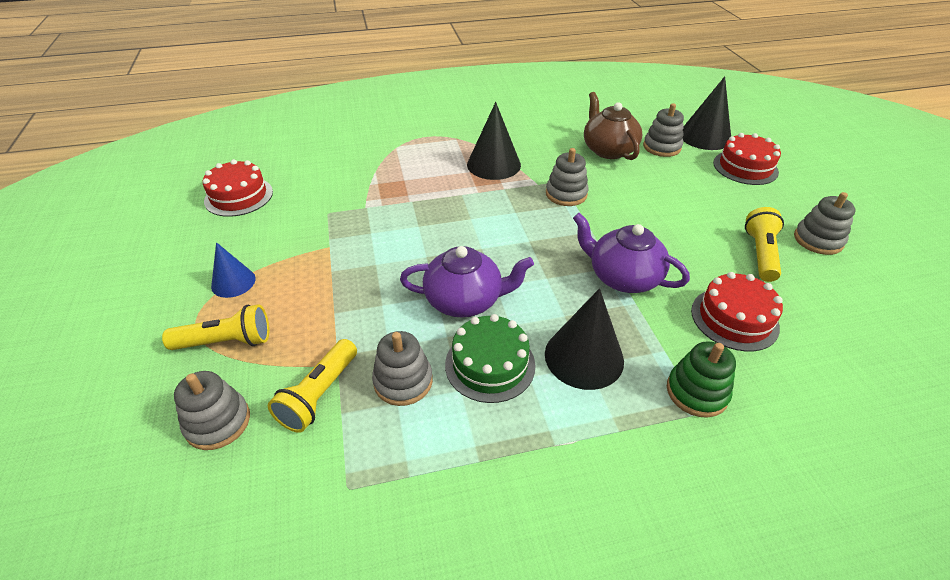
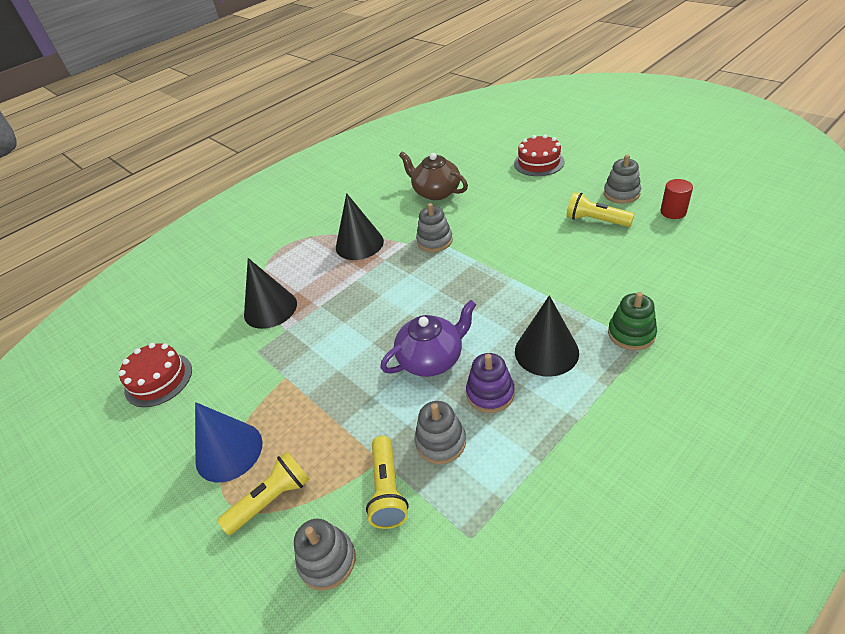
camera: 25 degrees left, 0 degrees up
(233, 282) = (229, 451): blue cone -> blue cone, size x1.63
(490, 364) = (490, 393): green cake -> purple stacking toy
(622, 277) = (524, 282): purple teapot -> none
(661, 147) = (472, 173): grey stacking toy -> none
(705, 137) = (494, 151): black cone -> black cone (270, 309)
(734, 318) = (615, 273): red cake -> none
(760, 254) = (595, 220): yellow flashlight -> yellow flashlight turned 45 degrees counterclockwise
(869, 289) = (673, 212): none -> red cylinder

